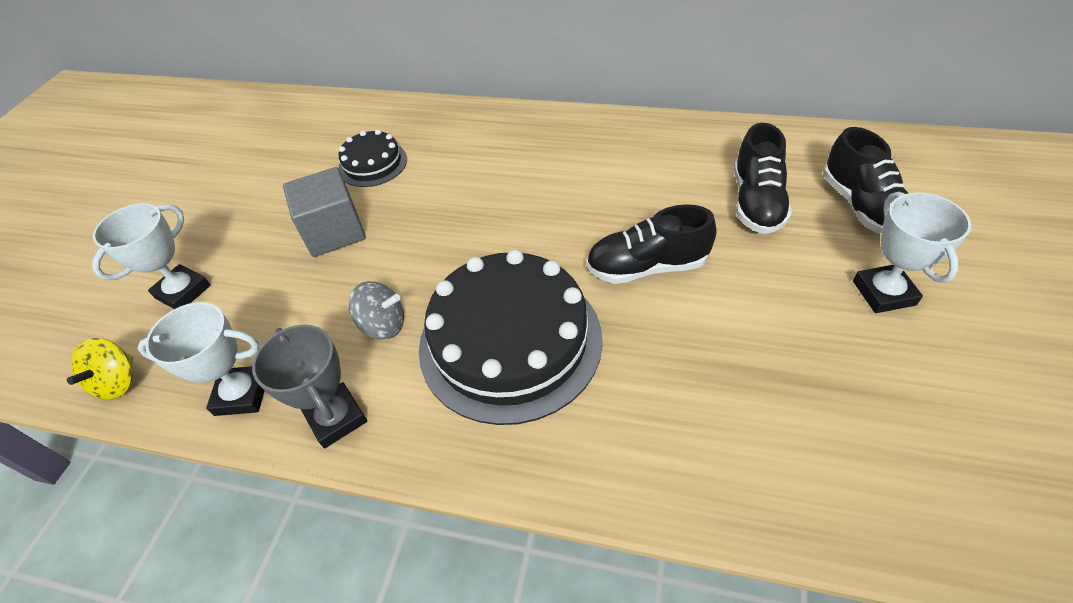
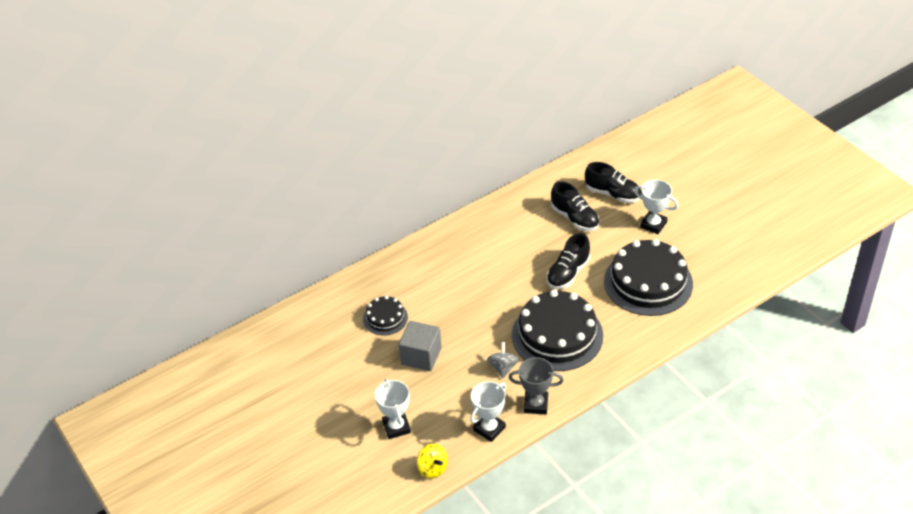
camera: 50 degrees left, 5 degrees down
(383, 325) = (503, 368): grey spinning top -> grey spinning top turned 45 degrees counterclockwise
(759, 378) = (648, 282): none -> black cake

